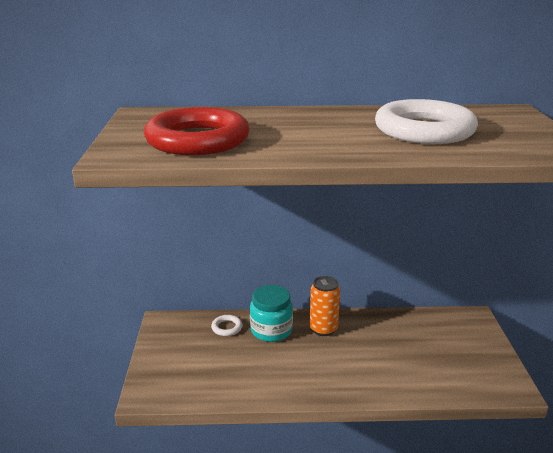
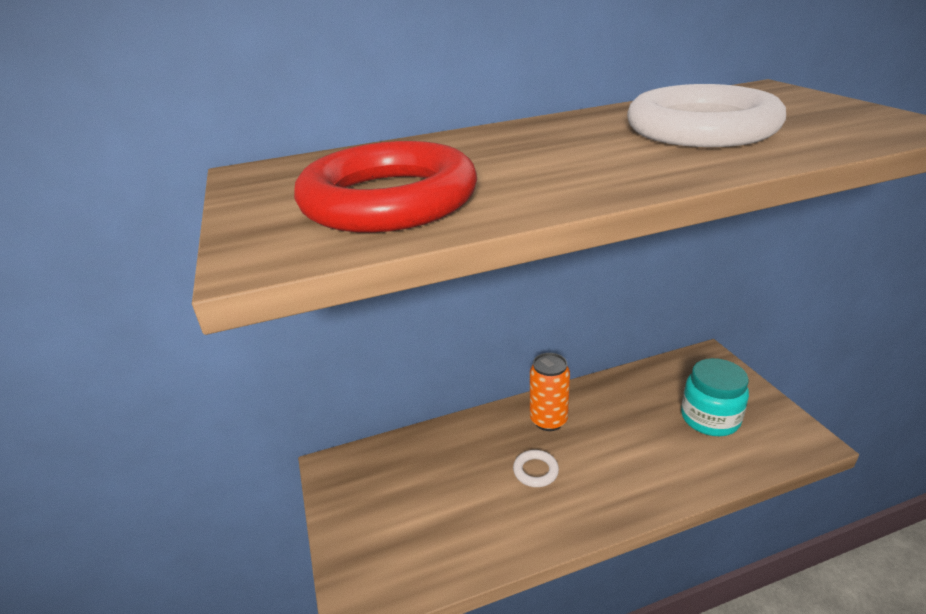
camera: 15 degrees left, 5 degrees up
(227, 327) = (424, 452): white ring -> white ring (535, 471)
(271, 330) = (484, 440): turquoise jar -> turquoise jar (710, 418)

